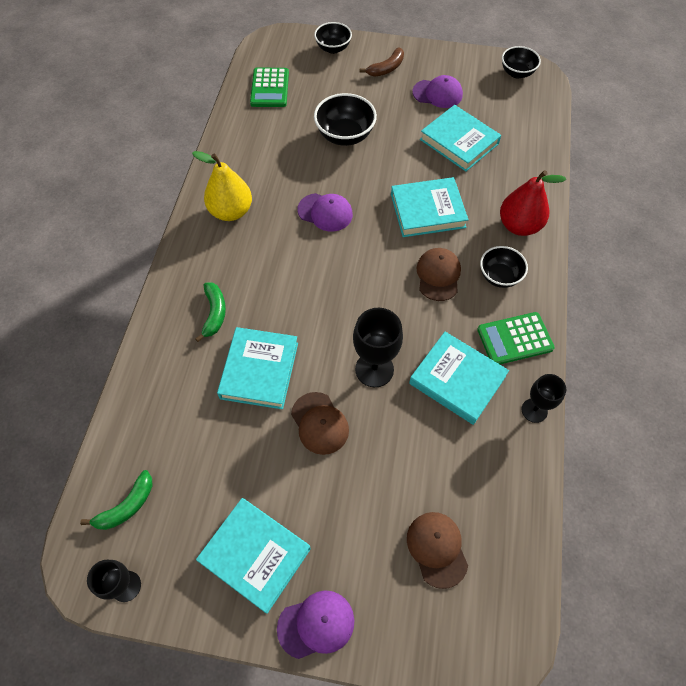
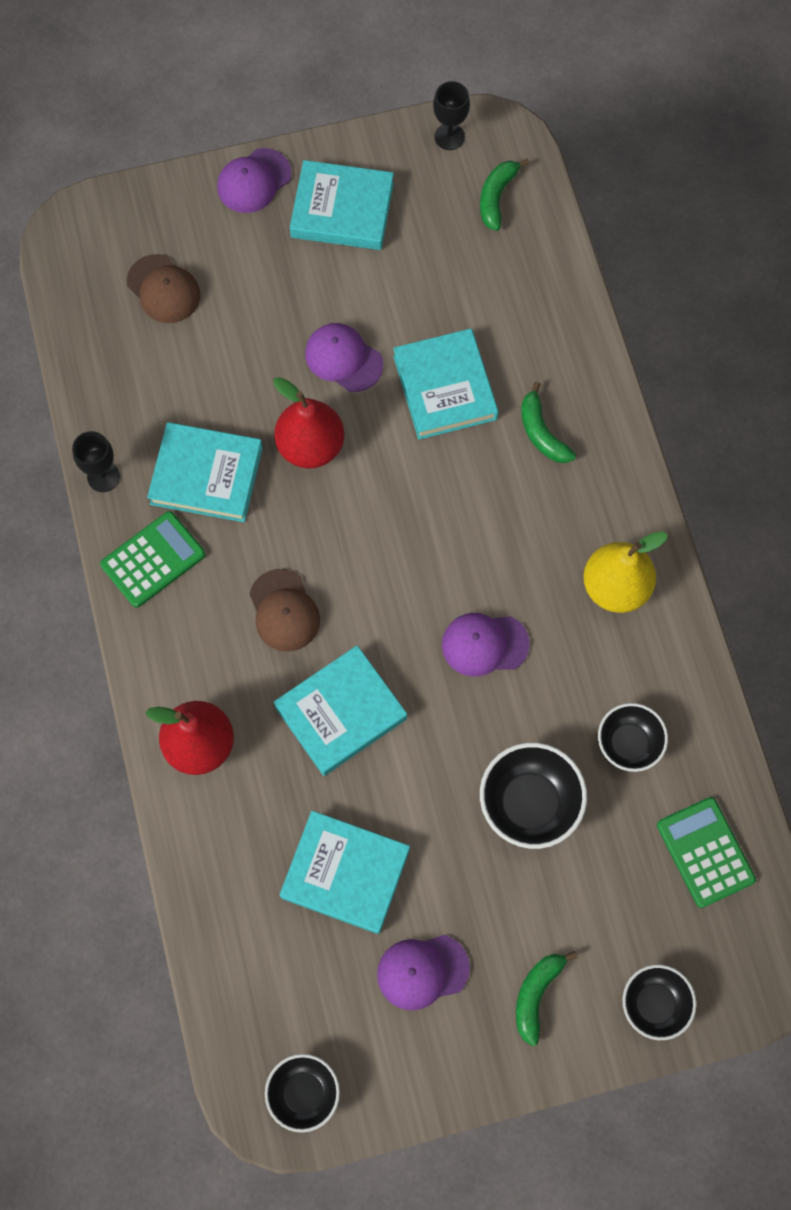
camera: 155 degrees right, 10 degrees up
(319, 423) = (343, 359): brown cap -> purple cap
(374, 369) = (310, 446): black goblet -> red pear
(386, 68) = (536, 995): brown banana -> green banana
(499, 276) = (201, 645): black bowl -> black bowl (628, 743)

